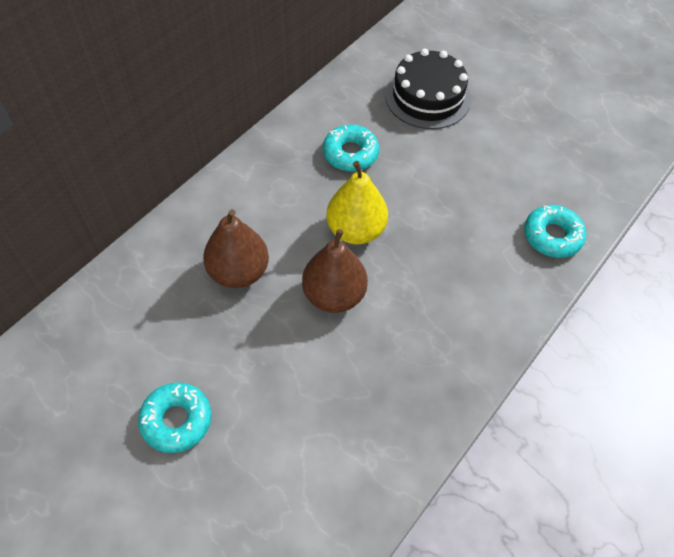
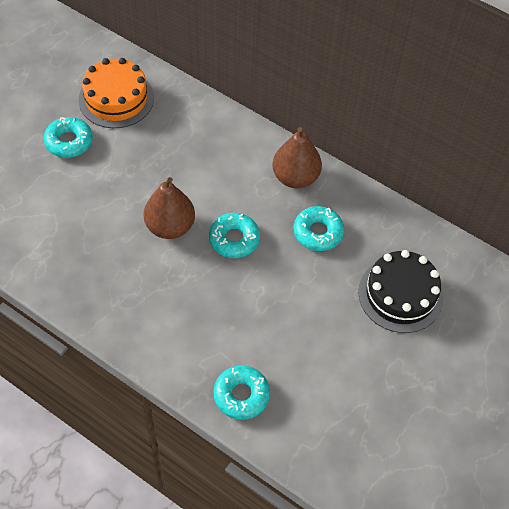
camera: 85 degrees right, 0 degrees up
(108, 356) = (116, 98): none -> orange cake
(238, 272) = (188, 164): brown pear -> brown pear (295, 177)
(356, 230) = (234, 239): yellow pear -> turquoise donut

